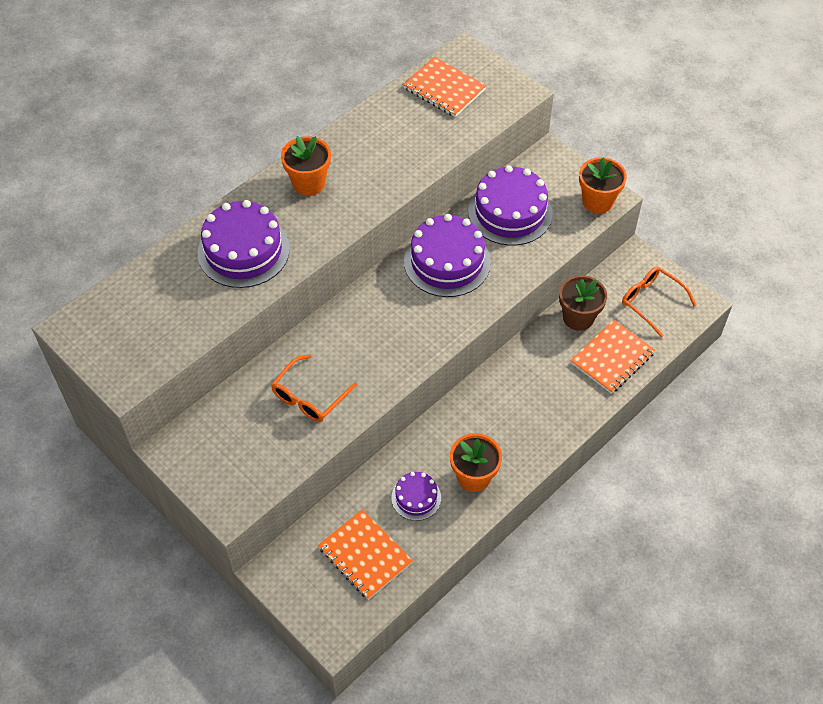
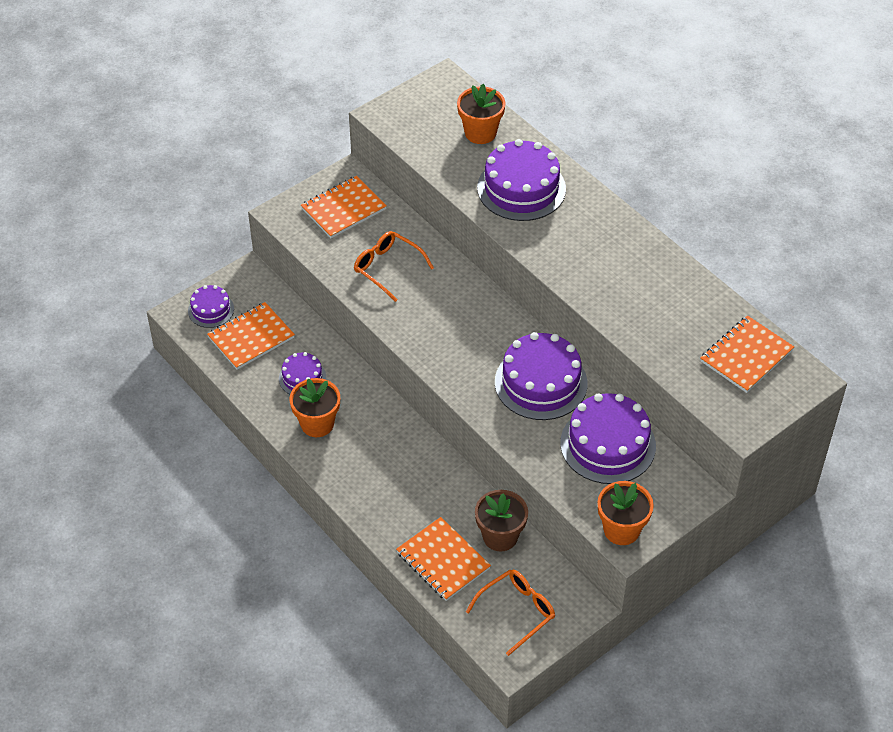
camera: 95 degrees right, 5 degrees down
(222, 447) = (343, 209): none -> orange notebook
(308, 183) = (606, 237): orange flower pot -> orange flower pot (480, 133)
(327, 604) = (211, 310): none -> purple cake

